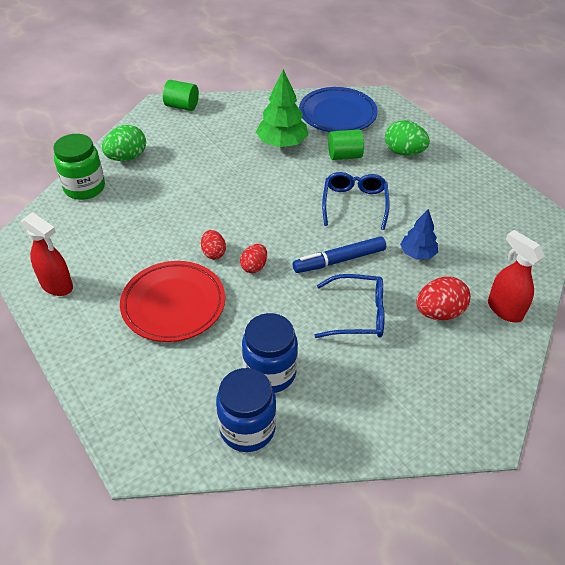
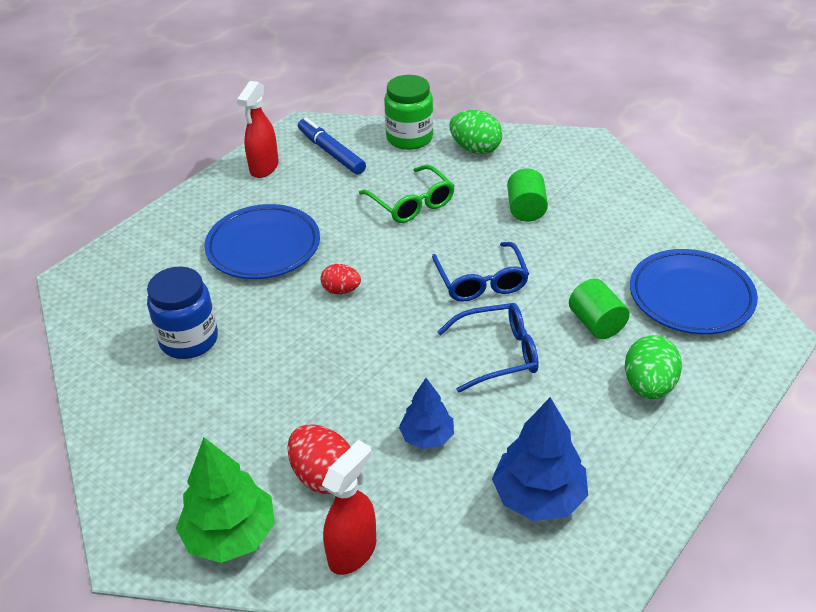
camera: 75 degrees right, 5 degrees down
(172, 206) = (411, 203): none -> green glasses
(173, 304) = (263, 247): red plate -> blue plate
(182, 106) = (600, 158): green cylinder -> green cylinder (526, 209)
(213, 253) = (350, 254): red egg -> none
(247, 428) = (116, 341): blue jar -> none
(282, 143) = (583, 259): green tree -> green tree (230, 534)
(339, 260) = (381, 360): blue marker -> blue marker (331, 152)
(358, 314) = (295, 395): blue glasses -> blue glasses (481, 281)
(476, 218) = (538, 497): none -> blue tree

